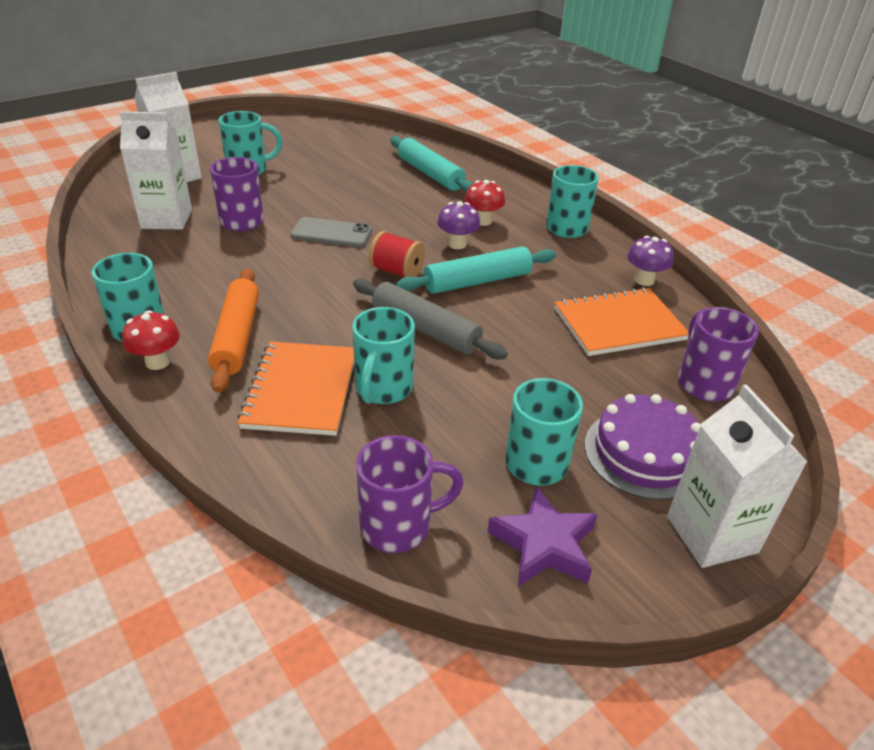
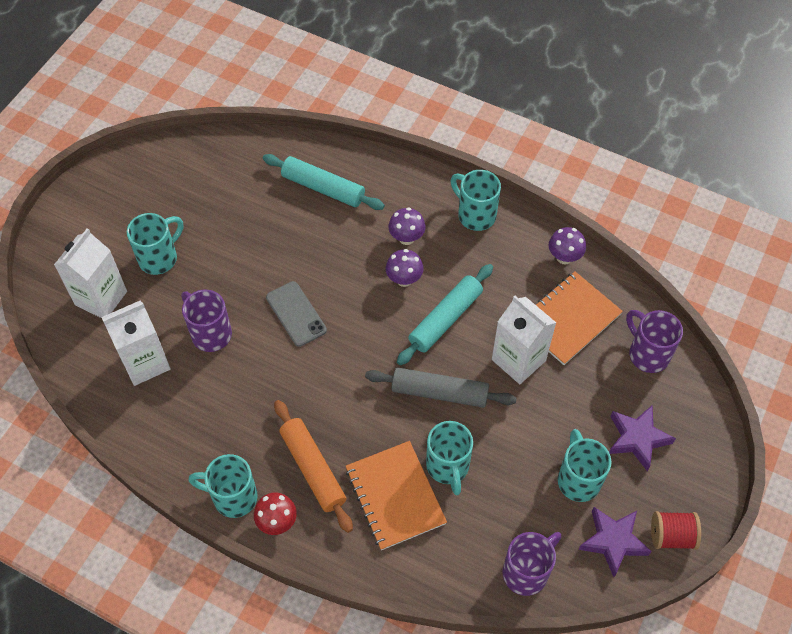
camera: 25 degrees left, 20 degrees up
(331, 233) = (296, 314): grey phone -> grey phone turned 75 degrees clockwise
(397, 271) = (379, 337): red spool -> red spool (671, 536)
(483, 221) = (406, 238): red mushroom -> purple mushroom
(645, 453) = (637, 439): purple cake -> purple star
(711, 534) = (699, 485): white carton -> white carton (518, 360)

